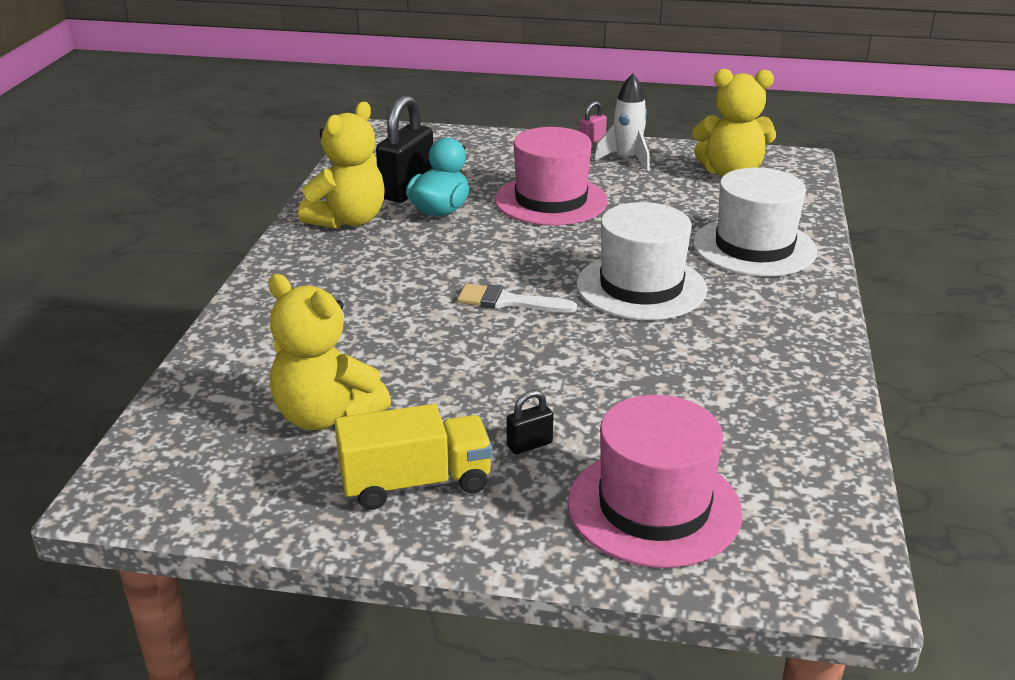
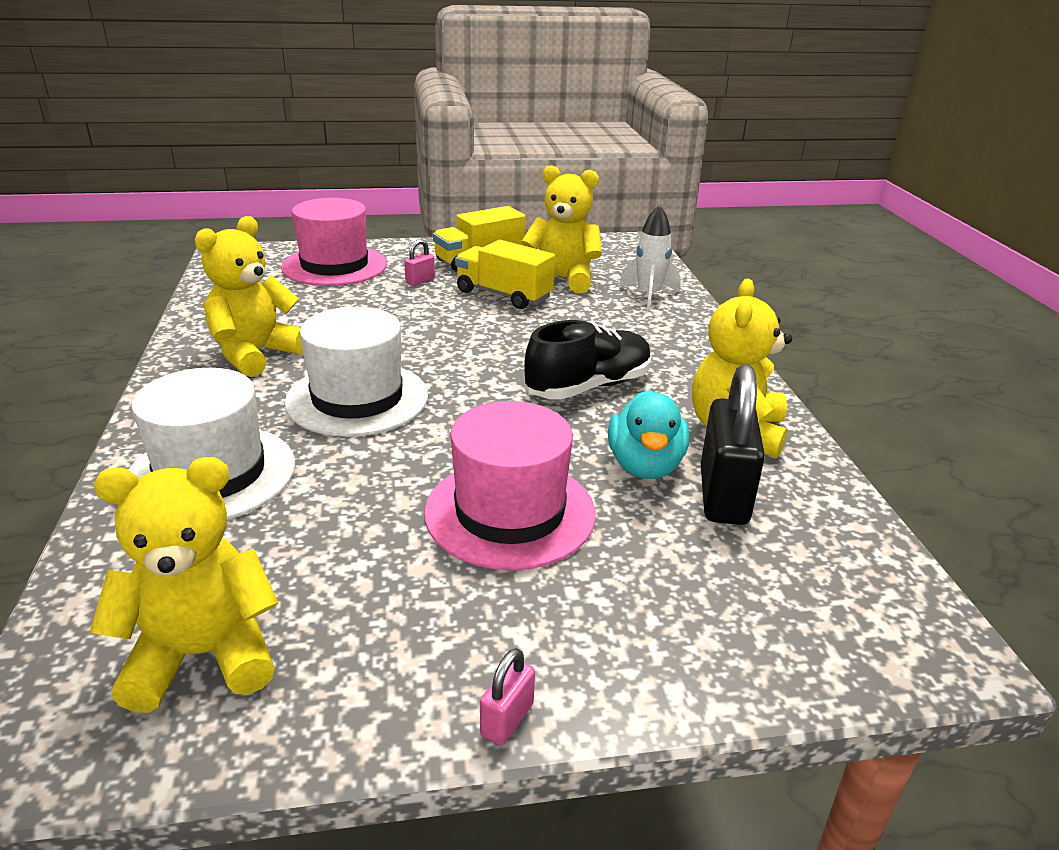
camera: 160 degrees right, 0 degrees up
(428, 397) = (503, 295): none -> yellow truck
(429, 268) = (588, 387): none -> black shoe
(508, 301) = (487, 365): white brush -> none
(529, 445) = (420, 281): black padlock -> pink padlock
(627, 159) = (415, 658): white rocket -> white rocket (648, 296)
(745, 349) = (255, 354): none -> yellow teddy bear

